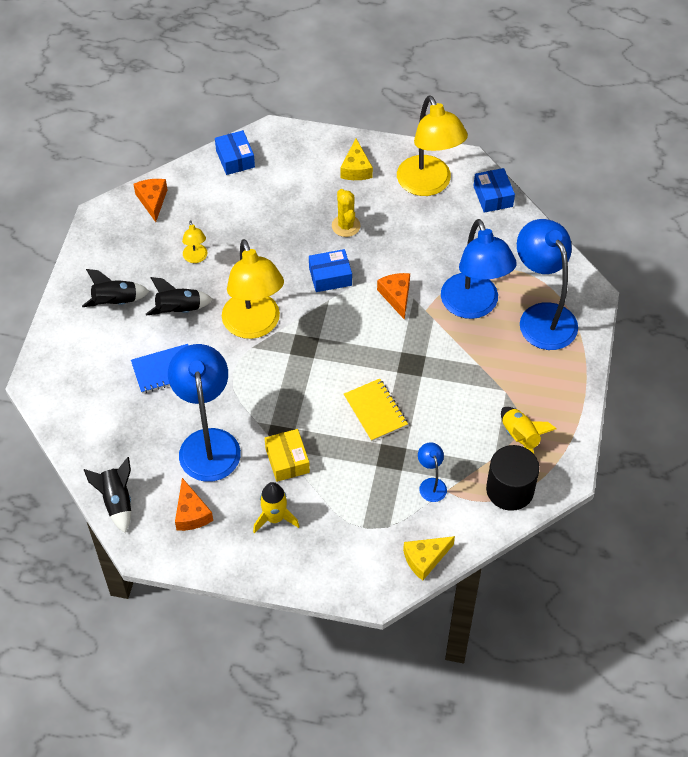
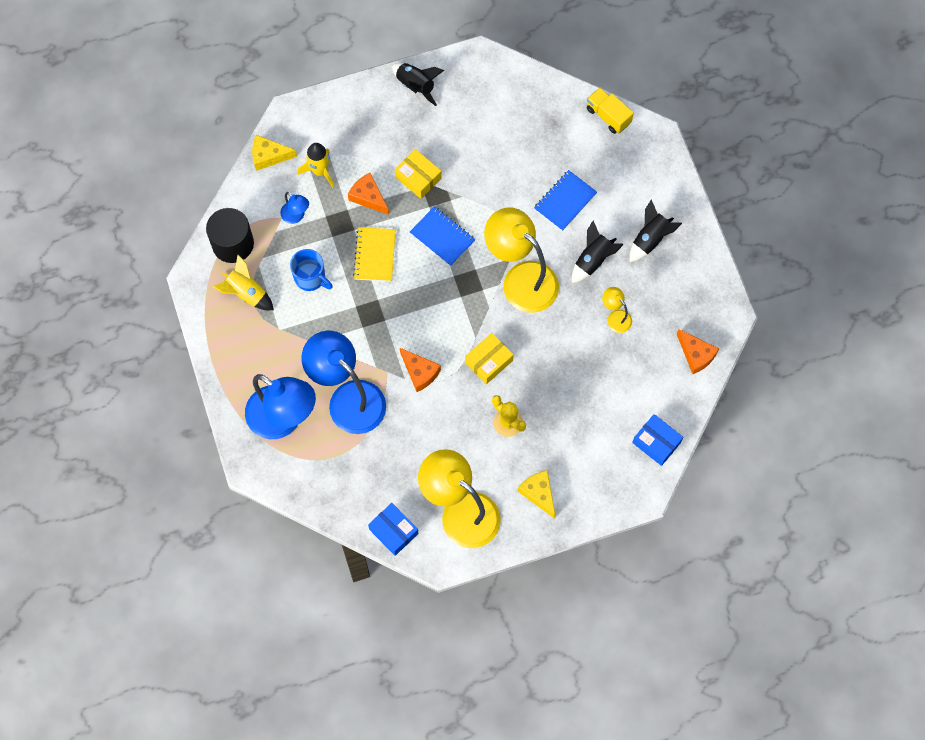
camera: 150 degrees right, 15 degrees up
(63, 425) = (608, 116): none -> yellow truck
(117, 501) = (523, 80): black rocket -> black rocket (415, 86)
(191, 513) = (462, 100): orange cheese -> orange cheese (368, 197)
(208, 443) = (488, 160): blue lamp -> none
(275, 518) = (398, 129): yellow rocket -> yellow rocket (320, 171)
(301, 395) = (442, 237): none -> blue notebook
(330, 276) = (488, 361): blue box -> yellow box
(375, 411) = (375, 255): yellow notebook -> yellow notebook turned 60 degrees clockwise
(425, 559) = (269, 156): yellow cheese -> yellow cheese turned 120 degrees counterclockwise
(449, 421) = (310, 278): none -> blue mug

